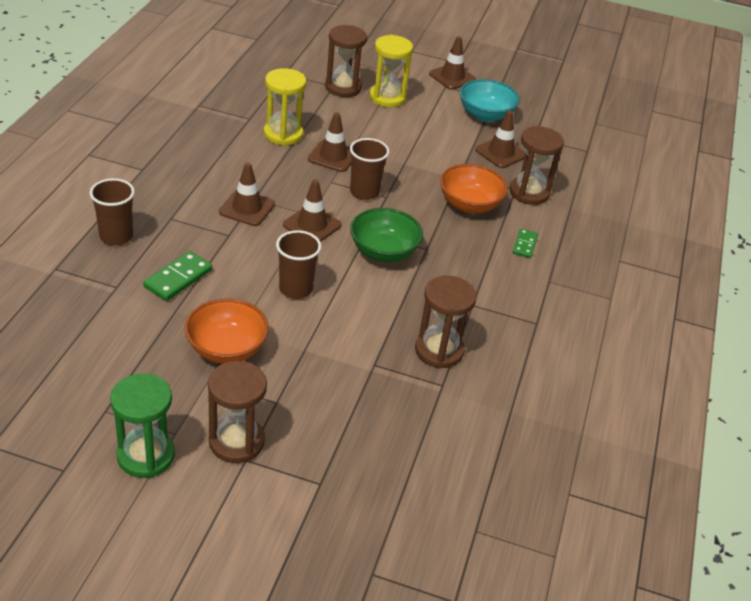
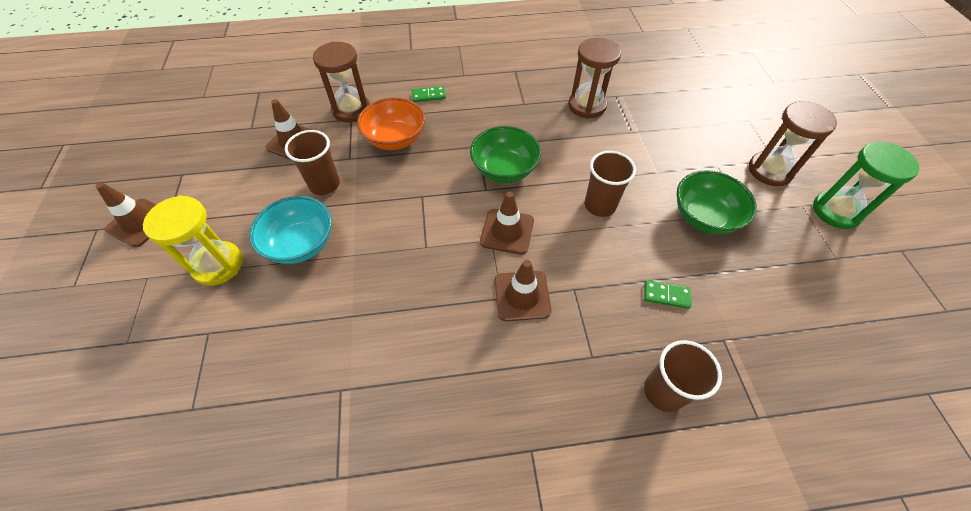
camera: 110 degrees left, 15 degrees up
(178, 278) = (666, 295): green domino -> green domino, size x0.64
(226, 349) = (704, 217): orange bowl -> green bowl
(283, 134) = (358, 332): yellow hourglass -> none
(333, 156) = (377, 264): brown traffic cone -> none
(343, 87) = (209, 320): brown hourglass -> none
(364, 192) = (425, 214): brown cup -> brown cup (324, 184)
(485, 115) = (222, 171): turquoise bowl -> turquoise bowl (301, 244)

